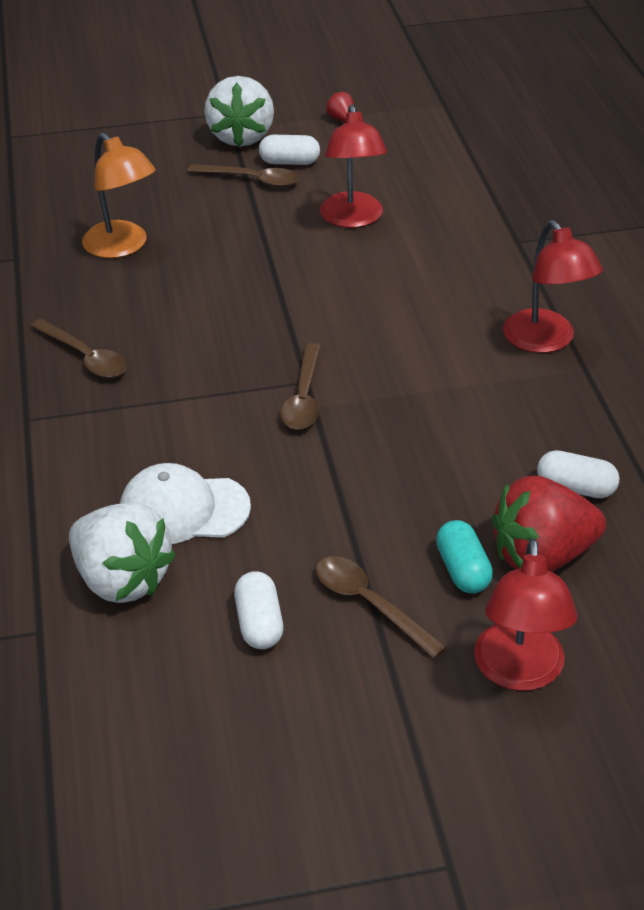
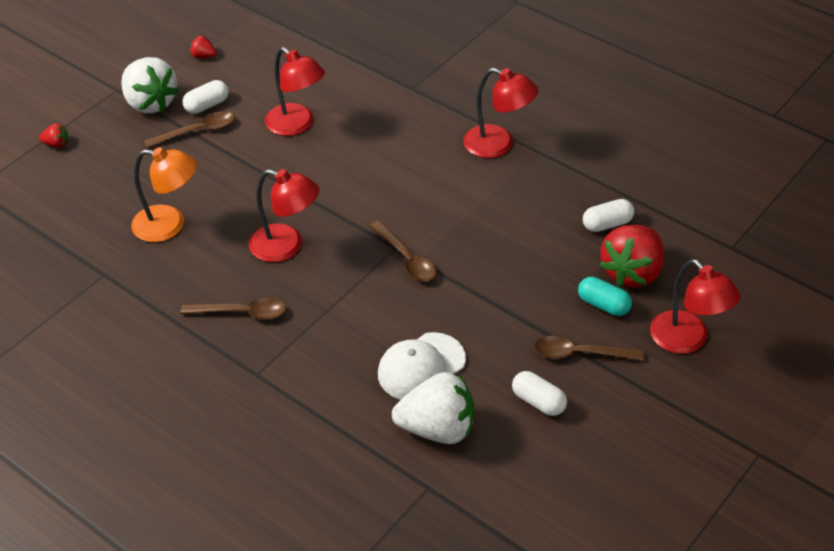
camera: 40 degrees left, 5 degrees up
(118, 133) = (56, 144): none -> red strawberry
(201, 321) = (286, 246): none -> red lamp

